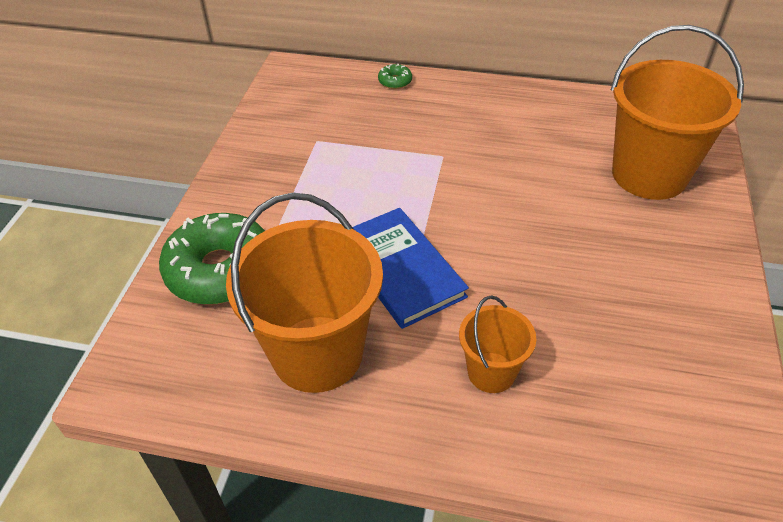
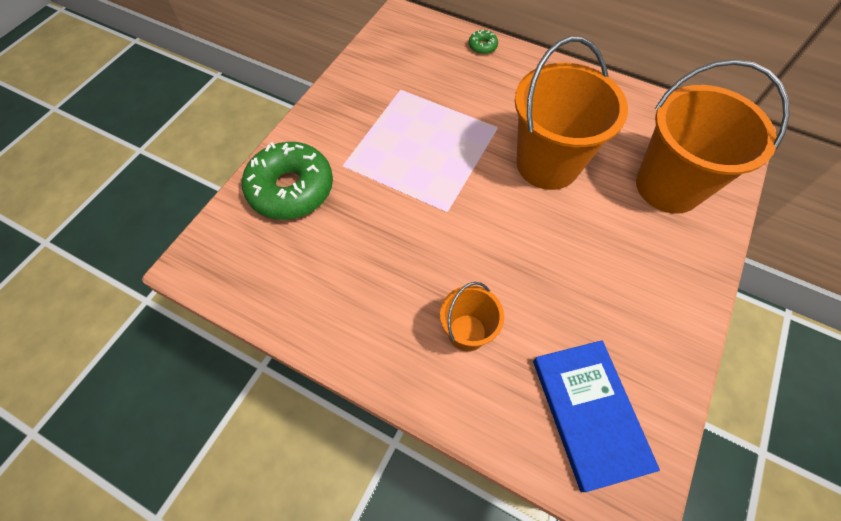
camera: 15 degrees right, 15 degrees up
(317, 353) = (340, 279): orange bucket -> orange bucket (547, 164)
(400, 269) = (427, 223): blue book -> blue book (589, 413)

